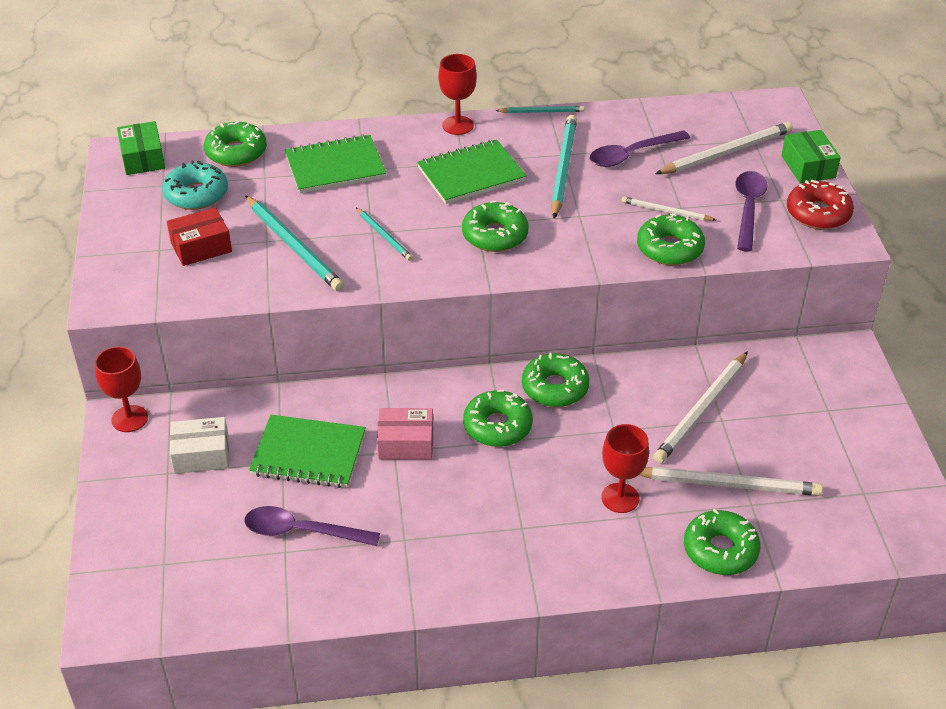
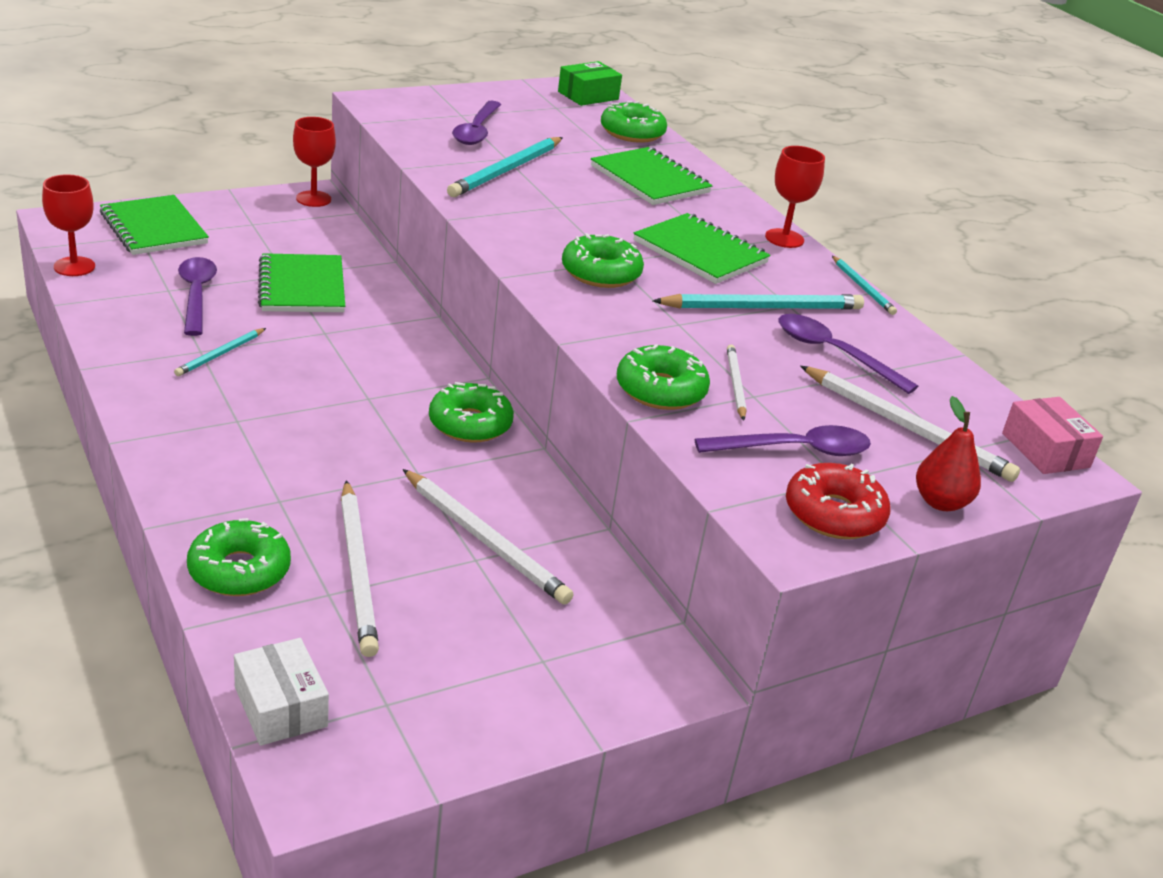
camera: 65 degrees right, 10 degrees down
(151, 551) = (153, 228): none -> green notebook
(196, 194) = (553, 122): turquoise donut -> none
(201, 247) = (476, 131): red box -> purple spoon
(201, 454) = (281, 236): white box -> white box (280, 707)
(384, 236) = (554, 213): turquoise pencil -> turquoise pencil (220, 354)
(406, 443) = (338, 338): pink box -> pink box (1045, 450)
(497, 426) = (389, 391): green donut -> none
(620, 498) = (304, 485): red goblet -> red goblet (74, 266)
(701, 410) = (485, 540): white pencil -> white pencil turned 150 degrees counterclockwise
(808, 167) = (940, 502): green box -> red pear

